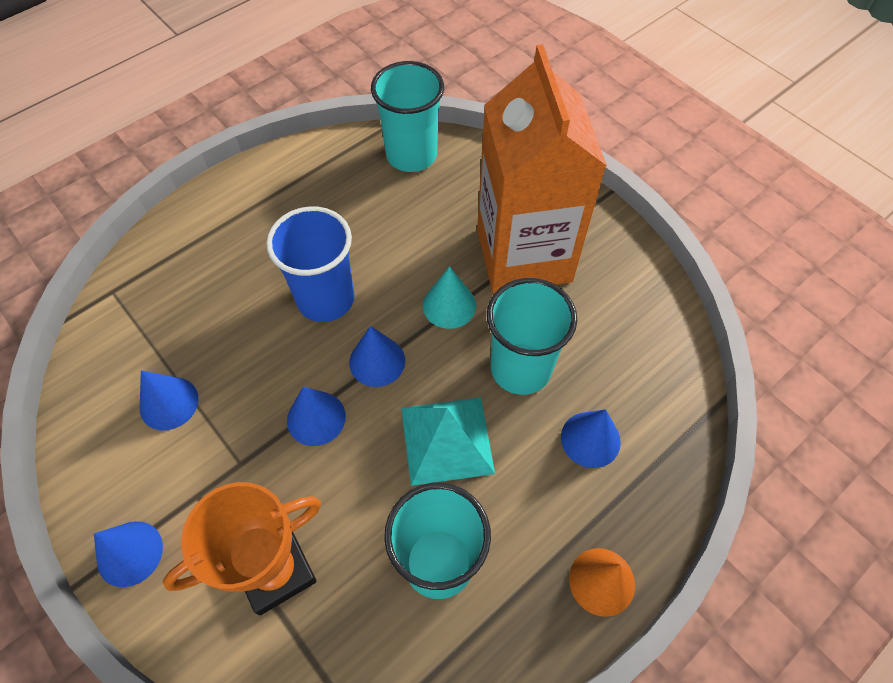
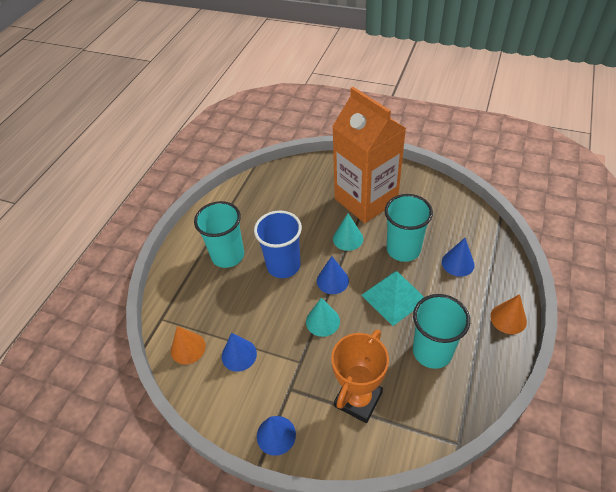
camera: 25 degrees left, 10 degrees down
(113, 354) = (188, 348): none -> orange cone
(316, 418) = (322, 321): blue cone -> turquoise cone
(411, 155) = (274, 180): turquoise cup -> turquoise cup (228, 255)

